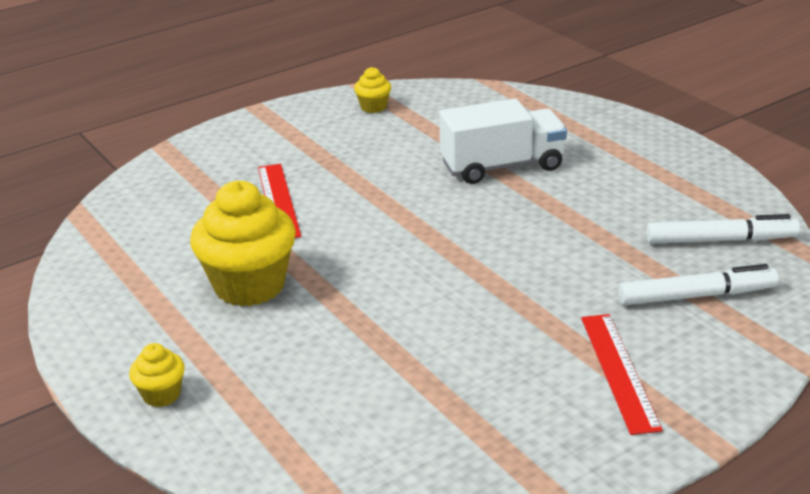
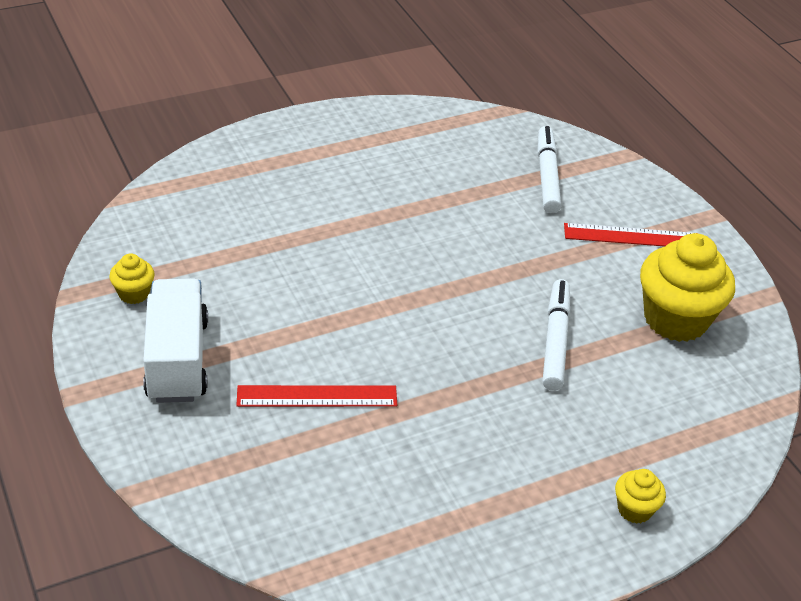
camera: 85 degrees left, 10 degrees up
(249, 285) = (473, 434): yellow cupcake -> yellow cupcake (675, 319)
(502, 166) = (311, 228): white truck -> white truck (177, 360)
(720, 240) = (476, 143): white marker -> white marker (555, 340)

